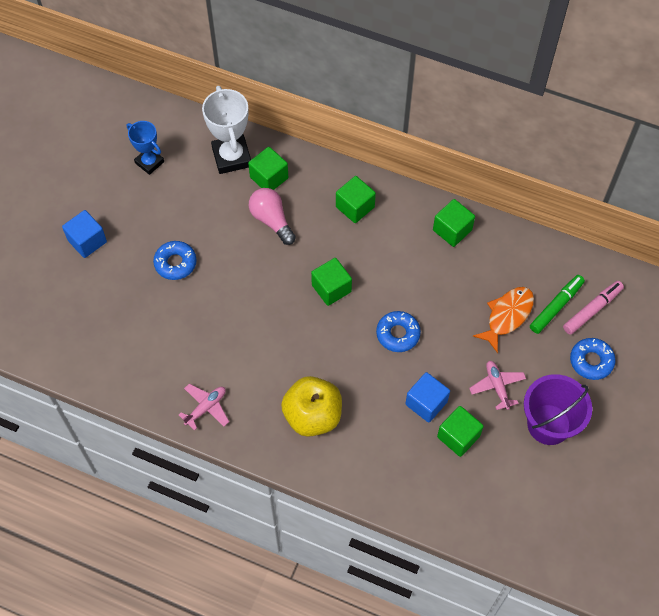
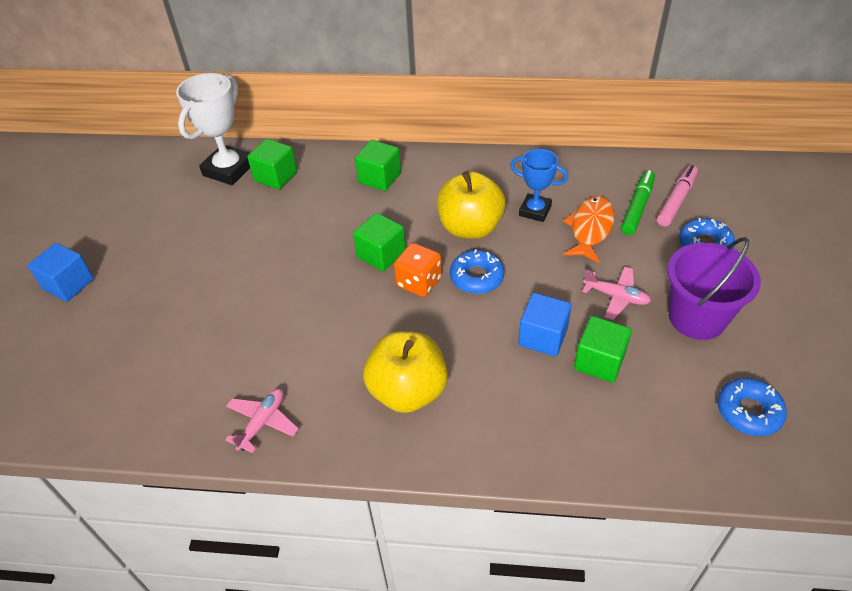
camera: 15 degrees left, 15 degrees down
(149, 162) = (134, 195): blue trophy -> blue trophy (535, 211)
(175, 263) = (185, 278): blue donut -> blue donut (748, 411)
(232, 157) = (229, 169): white trophy -> white trophy turned 60 degrees clockwise
(271, 220) = (290, 211): pink light bulb -> none
(352, 324) = (419, 282): none -> orange dice
(411, 284) = (470, 227): none -> yellow apple
(452, 230) = (492, 172): green cube -> none
(497, 386) = (616, 297): pink plane -> pink plane turned 150 degrees clockwise

